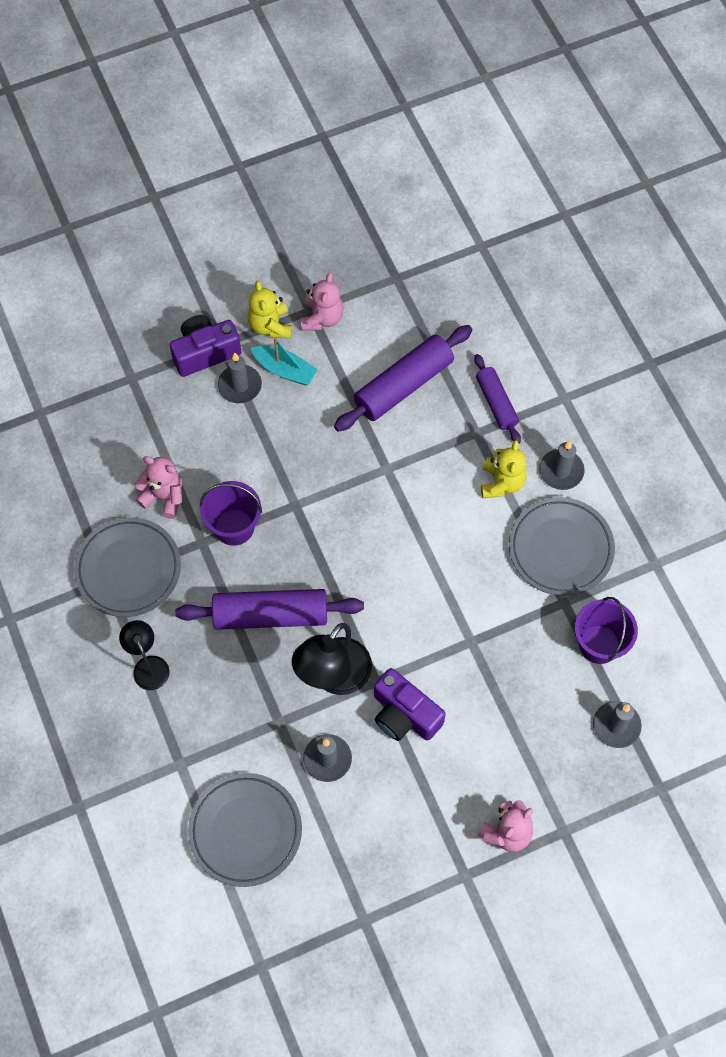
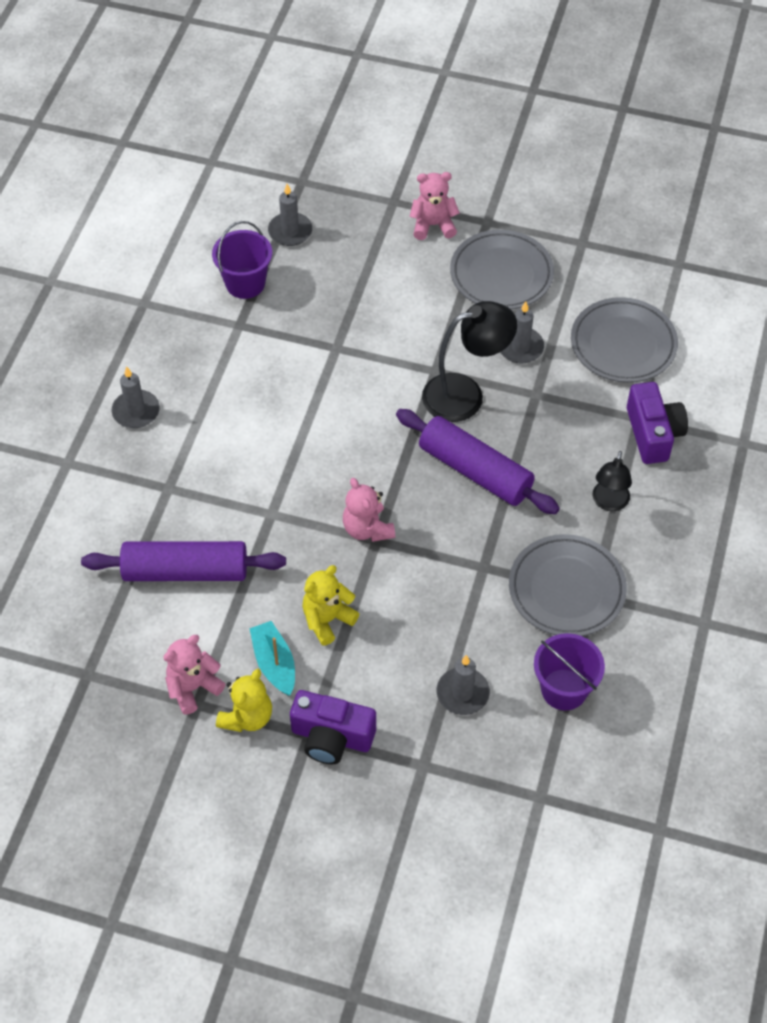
camera: 140 degrees left, 10 degrees down
(164, 496) = (485, 629): pink teddy bear -> pink teddy bear (367, 529)
(234, 527) = (445, 559): purple bucket -> purple bucket (564, 689)
(240, 385) = (328, 680): grey candle -> grey candle (462, 693)
(404, 714) = (435, 336): purple camera -> purple camera (653, 433)
(496, 403) = (125, 499): purple rolling pin -> none
(501, 482) = (191, 436): yellow teddy bear -> yellow teddy bear (327, 619)
(560, 549) = (200, 360): grey plate -> grey plate (501, 274)

